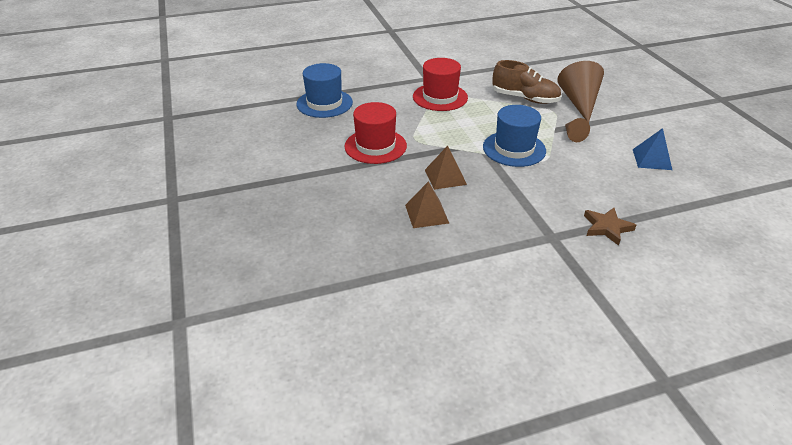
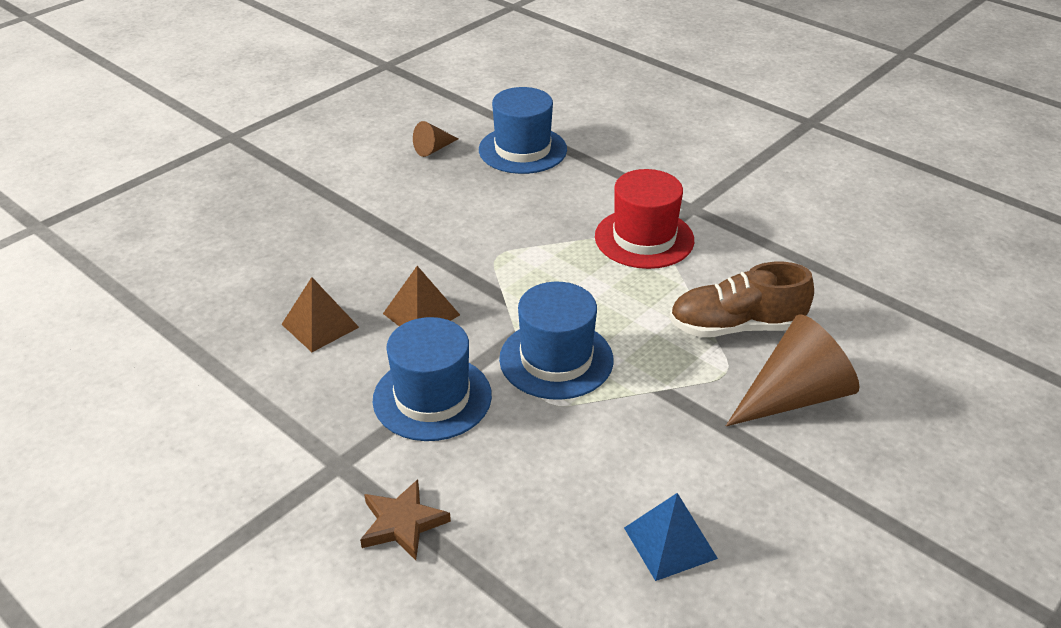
camera: 60 degrees right, 0 degrees up
(375, 146) = (450, 228): red hat -> none
(518, 193) = (432, 397): none -> blue hat
(525, 98) = (736, 327): brown shoe -> brown shoe turned 90 degrees clockwise
(573, 135) = (661, 417): brown cone -> brown cone (433, 149)

